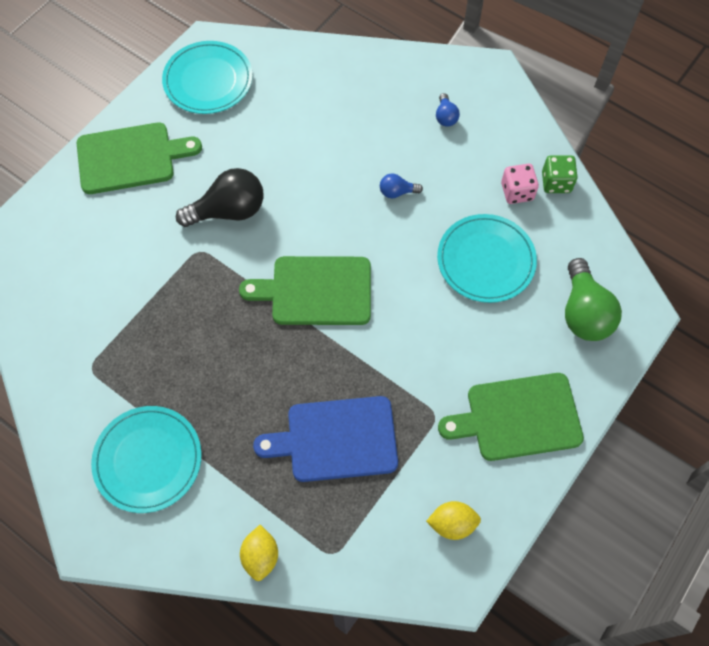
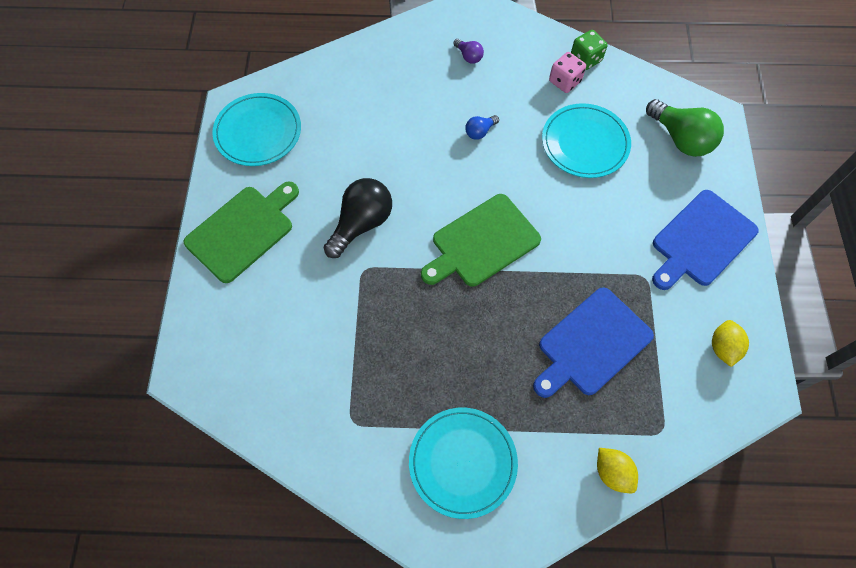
camera: 35 degrees left, 0 degrees up
(445, 117) = (468, 56): blue light bulb -> purple light bulb
(452, 524) = (723, 348): yellow lemon -> yellow lemon turned 45 degrees counterclockwise
(518, 417) = (701, 240): green cutting board -> blue cutting board

